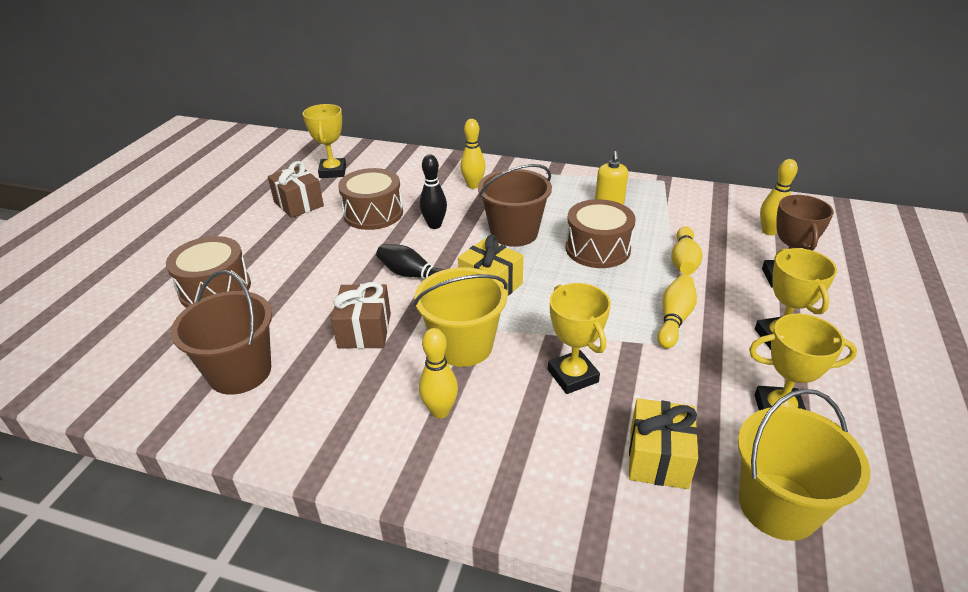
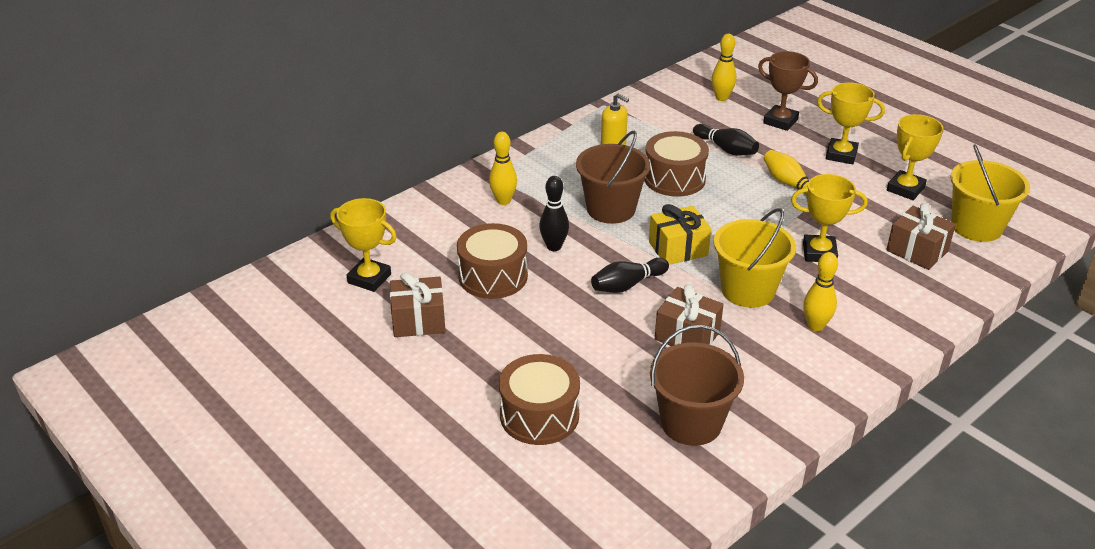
camera: 60 degrees left, 0 degrees up
(658, 458) = (917, 251): yellow gift -> brown gift
(684, 261) = (726, 149): yellow bowling pin -> black bowling pin

